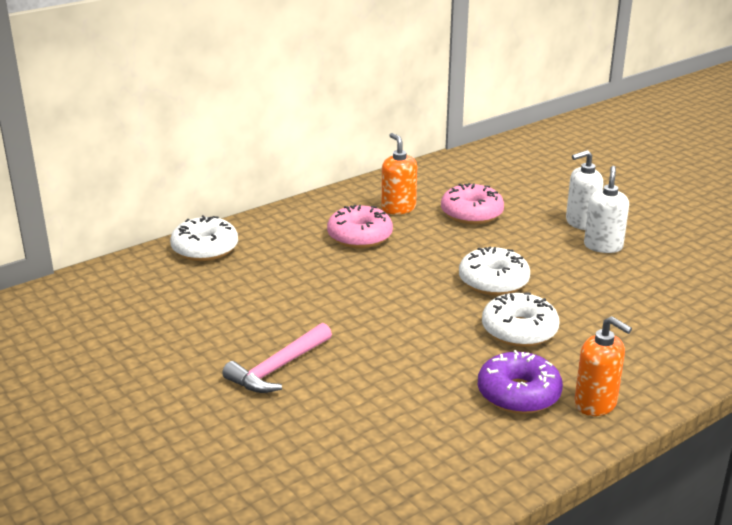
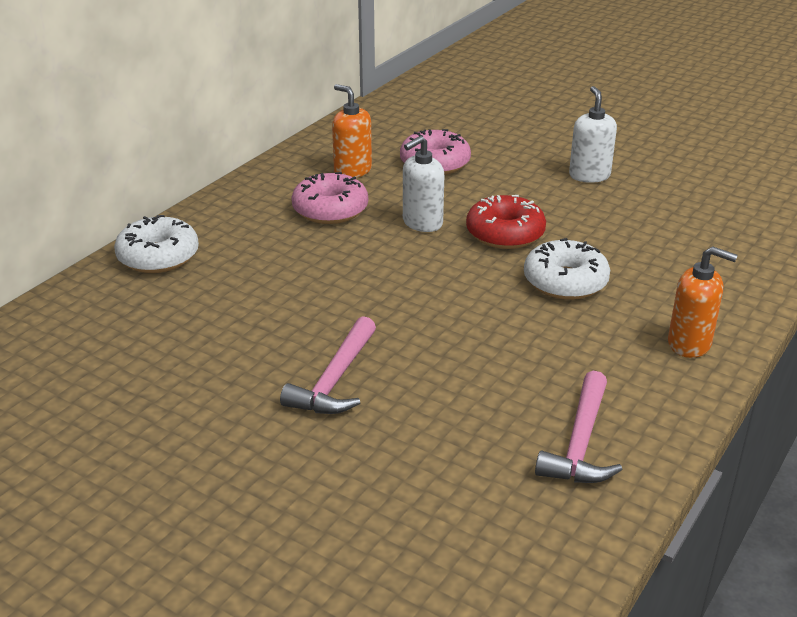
camera: 20 degrees left, 5 degrees up
(443, 461) = (580, 443): none -> pink hammer
(493, 281) = (505, 234): white donut -> red donut
(518, 394) = (608, 351): purple donut -> none
(581, 223) = (552, 154): white soap dispenser -> white soap dispenser (422, 223)

